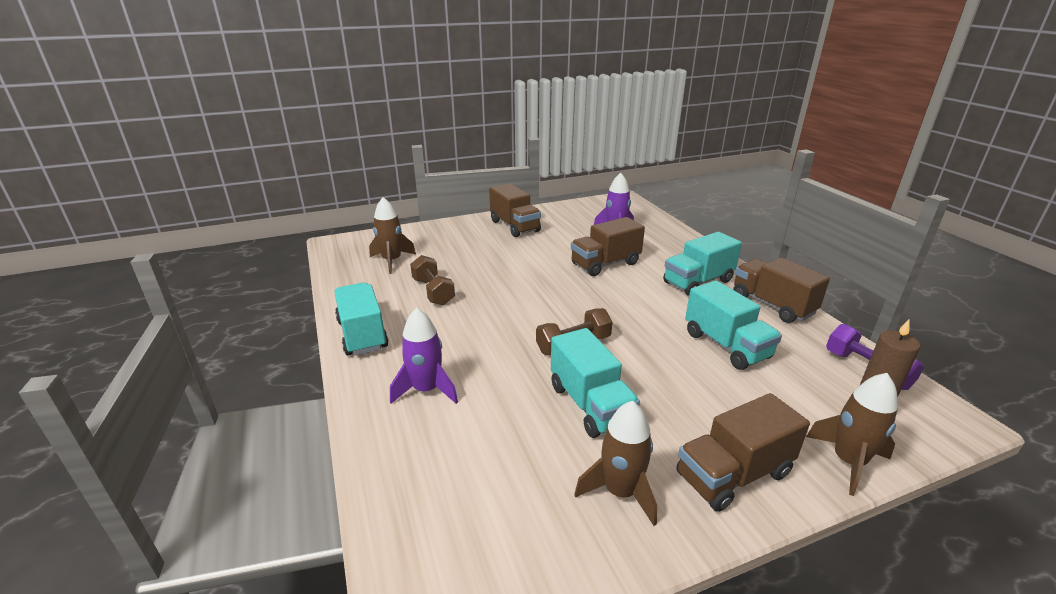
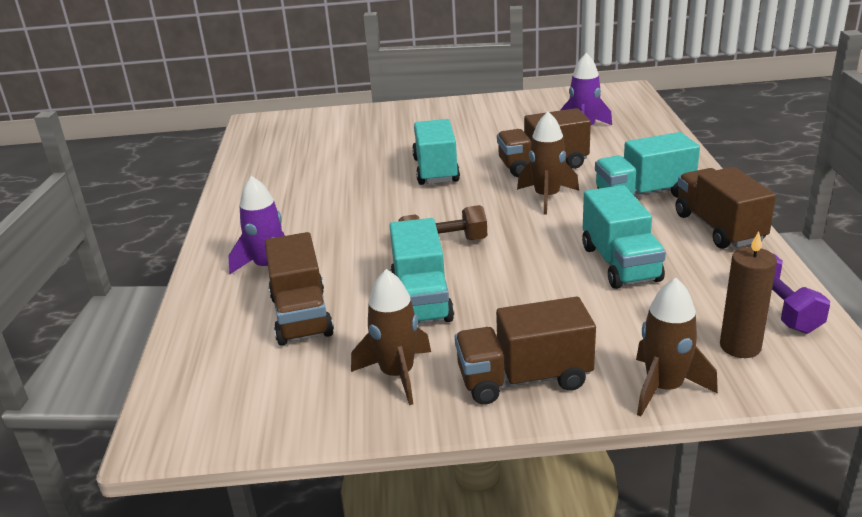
camera: 20 degrees right, 0 degrees up
(362, 334) = (236, 212): turquoise truck -> turquoise truck (436, 170)
(392, 261) = (304, 144): brown rocket -> brown rocket (547, 197)
(433, 292) = (328, 178): brown dumbbell -> none
(514, 226) = (463, 115): brown truck -> brown truck (301, 316)

